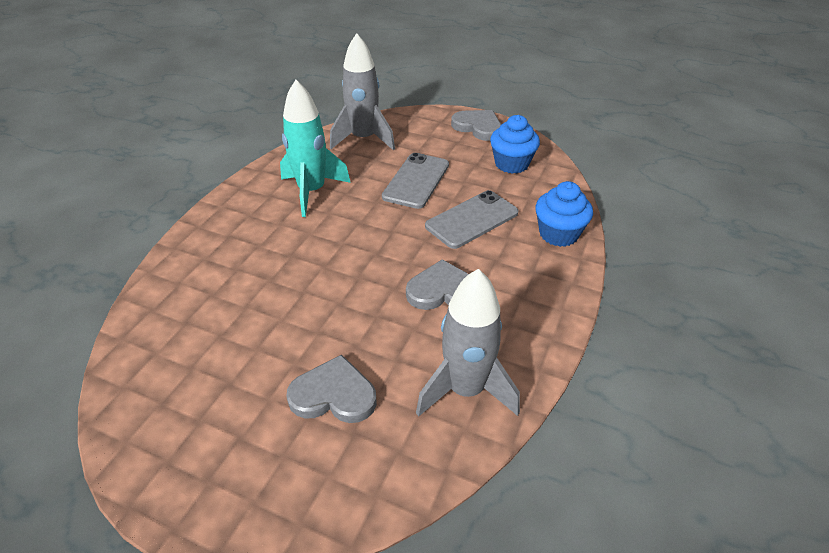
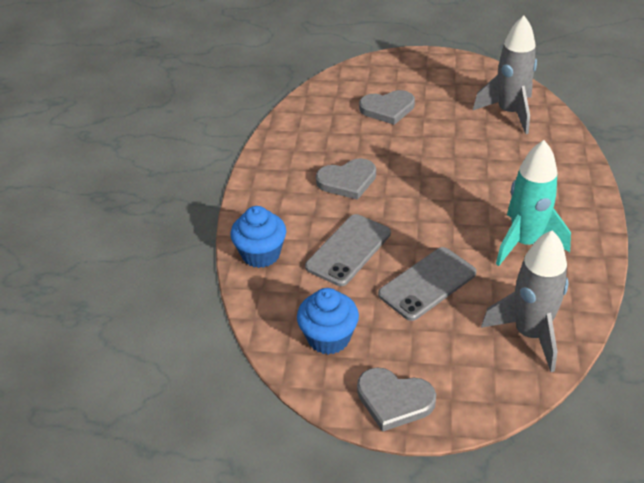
camera: 165 degrees right, 0 degrees up
(416, 181) = (427, 284): grey phone -> grey phone turned 45 degrees clockwise
(466, 390) = (308, 128): grey rocket -> grey rocket (509, 113)

